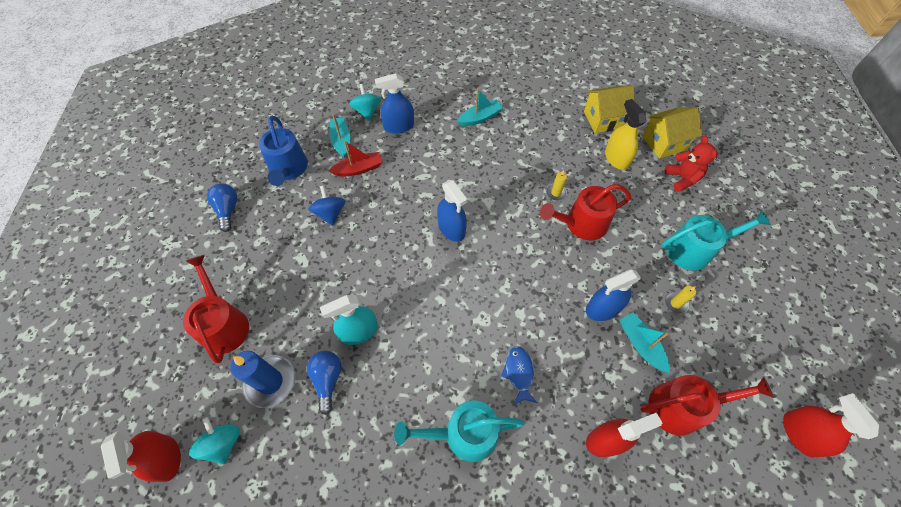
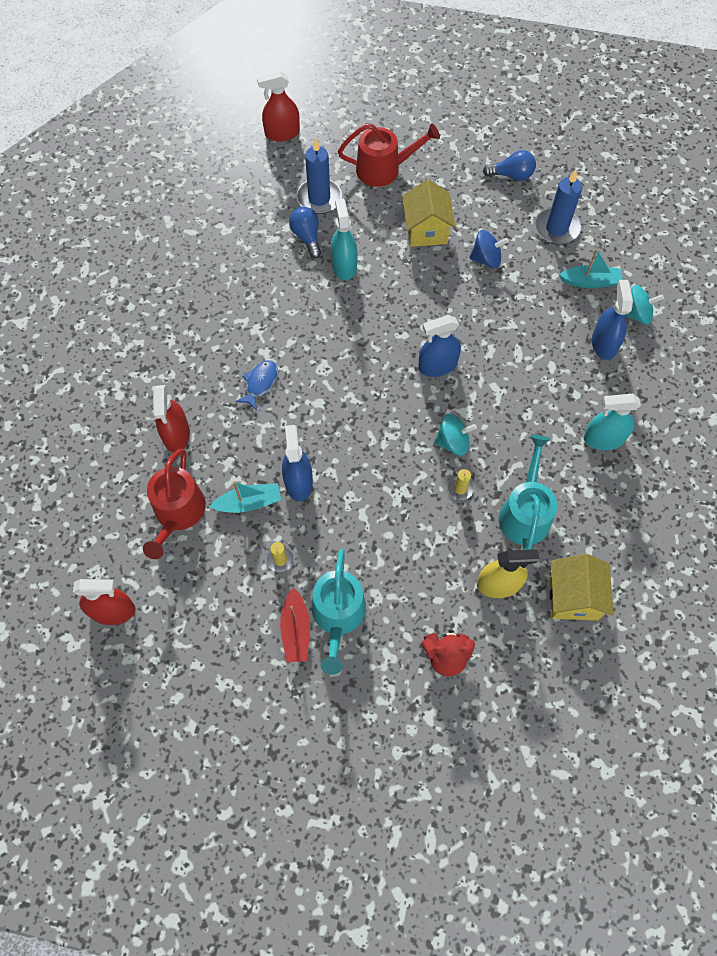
camera: 105 degrees right, 5 degrees up
(223, 443) = (280, 166): turquoise spinning top -> turquoise spinning top (453, 442)
(288, 169) = (556, 228): blue watering can -> blue candle
(327, 380) = (307, 237): blue light bulb -> blue light bulb turned 120 degrees counterclockwise
(358, 169) = (542, 292): red boat -> red boat (296, 630)
(464, 434) = (224, 327): turquoise watering can -> turquoise watering can (525, 513)
(480, 118) = (603, 439): turquoise boat -> turquoise spray bottle
(519, 373) = (260, 383): blue fish -> blue fish turned 75 degrees counterclockwise
(581, 224) = (408, 501): red watering can -> none
(664, 143) = (513, 663): yellow house -> yellow house (426, 230)

